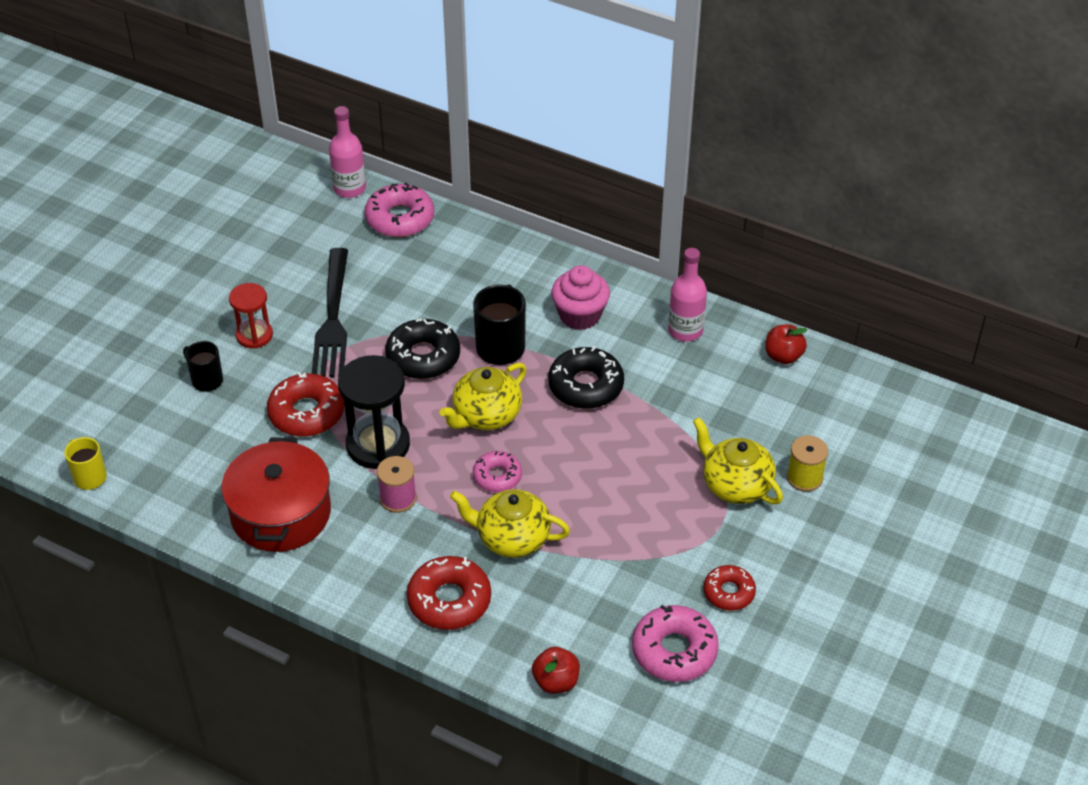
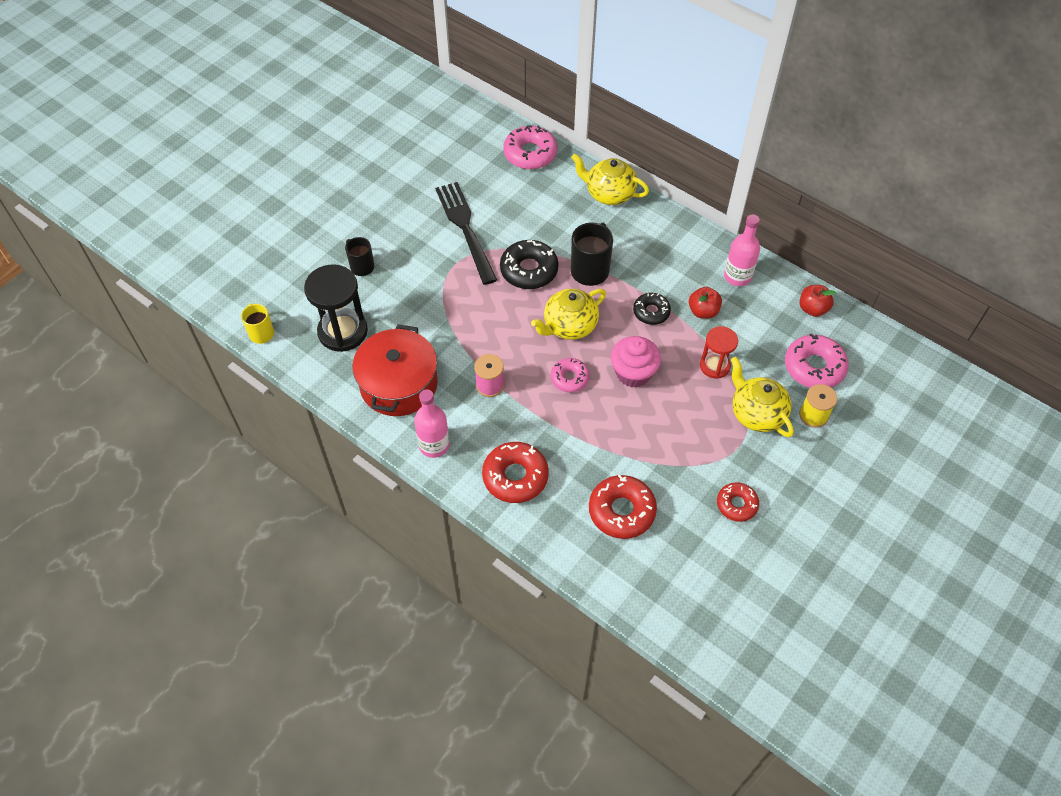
camera: 10 degrees right, 10 degrees up
(254, 335) = (404, 235): red hourglass -> red hourglass (714, 366)
(306, 413) = (432, 304): red donut -> red donut (621, 511)
(333, 318) = (465, 229): black fork -> black fork turned 150 degrees clockwise
(349, 188) = (496, 124): pink bottle -> pink bottle (434, 445)
(378, 445) = (482, 338): black hourglass -> black hourglass (343, 331)
(512, 538) = (572, 432): yellow teapot -> yellow teapot (609, 193)
(556, 681) = (587, 559): red apple -> red apple (703, 311)
(580, 315) = (656, 252): pink cupcake -> pink cupcake (633, 373)
(585, 386) = (651, 312): black donut -> black donut, size x0.62
(674, 651) = (685, 548): pink donut -> pink donut (814, 367)

